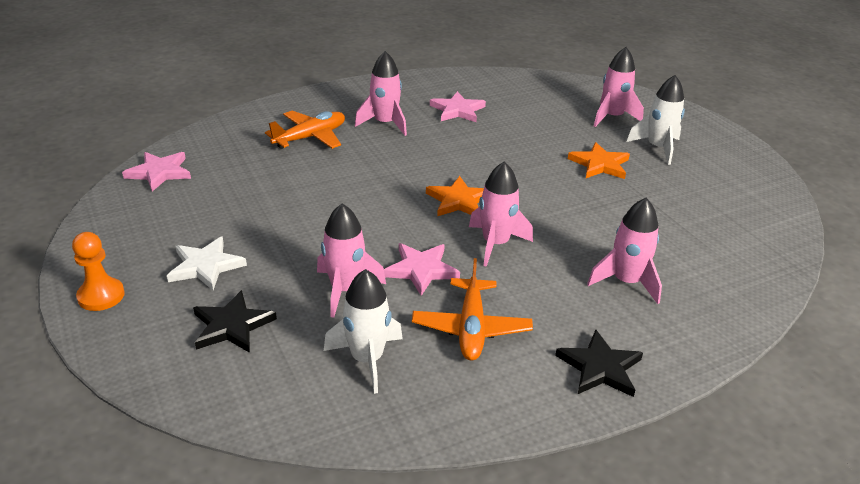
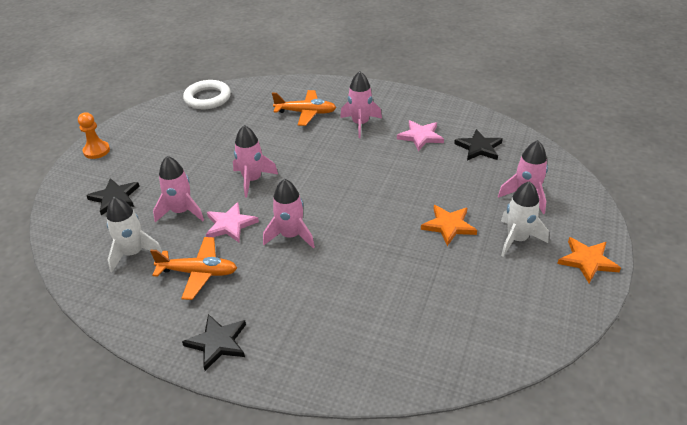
camera: 50 degrees right, 5 degrees up
(159, 172) = (207, 98): pink star -> white ring
(205, 266) = (150, 161): white star -> none
(459, 201) = (317, 197): orange star -> orange star (587, 261)
(471, 328) = (198, 273): orange plane -> orange plane turned 135 degrees counterclockwise
(518, 98) = (479, 148): none -> black star
(626, 282) = (320, 309): pink rocket -> pink rocket (252, 180)

